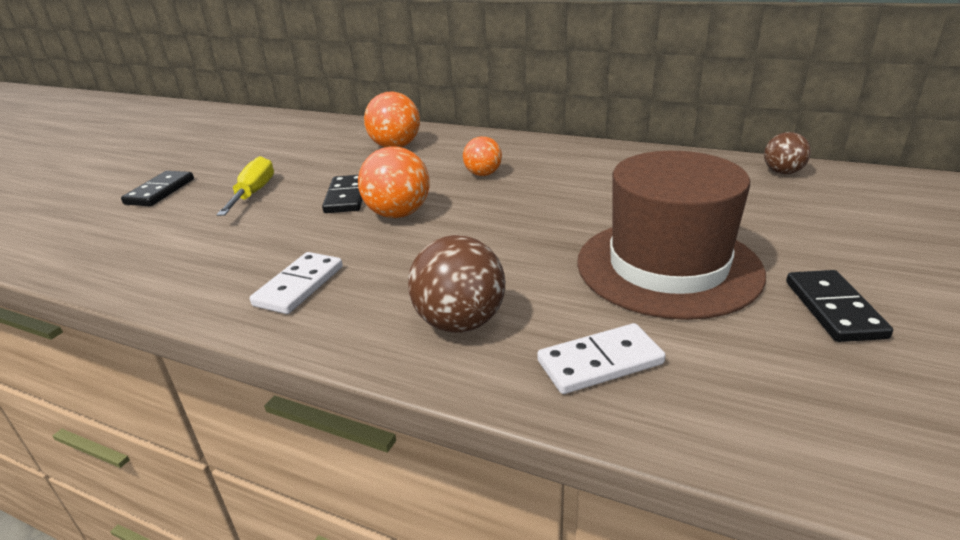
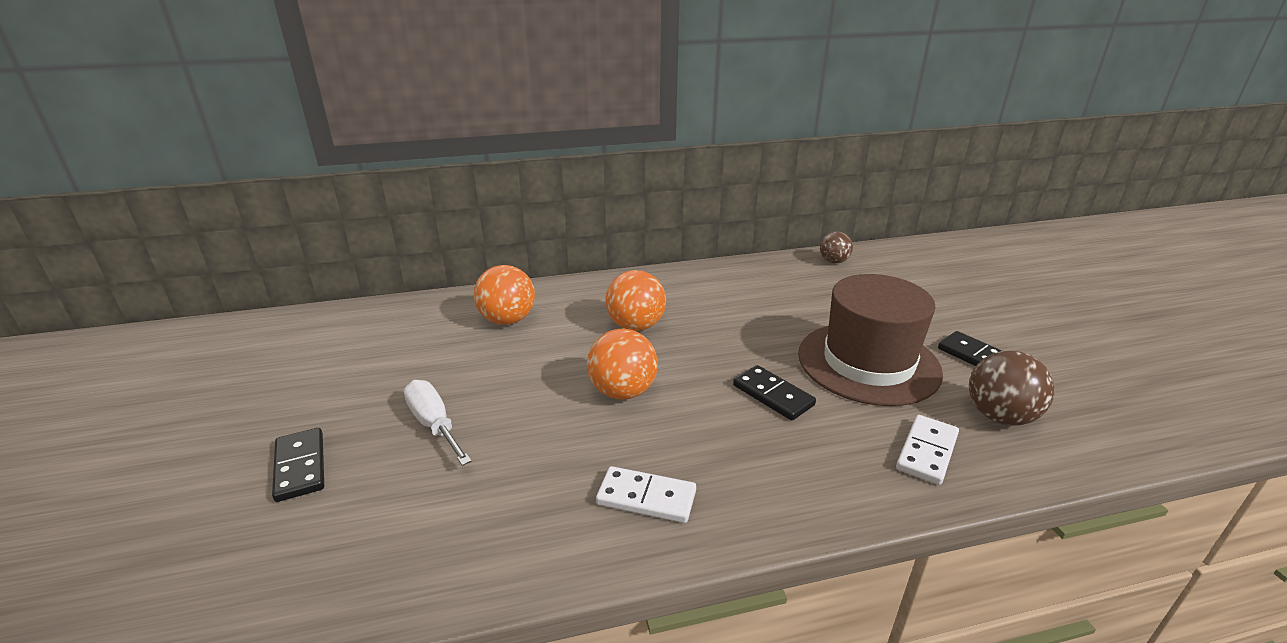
camera: 40 degrees left, 0 degrees up
(253, 193) = (434, 424): yellow screwdriver -> white screwdriver
(299, 286) = (646, 498): white domino -> white domino turned 60 degrees counterclockwise
(346, 197) = (545, 392): black domino -> black domino (772, 395)
(460, 323) = (812, 466): brown ball -> brown ball (999, 416)
(483, 174) = (635, 326): orange ball -> orange ball, size x1.59

